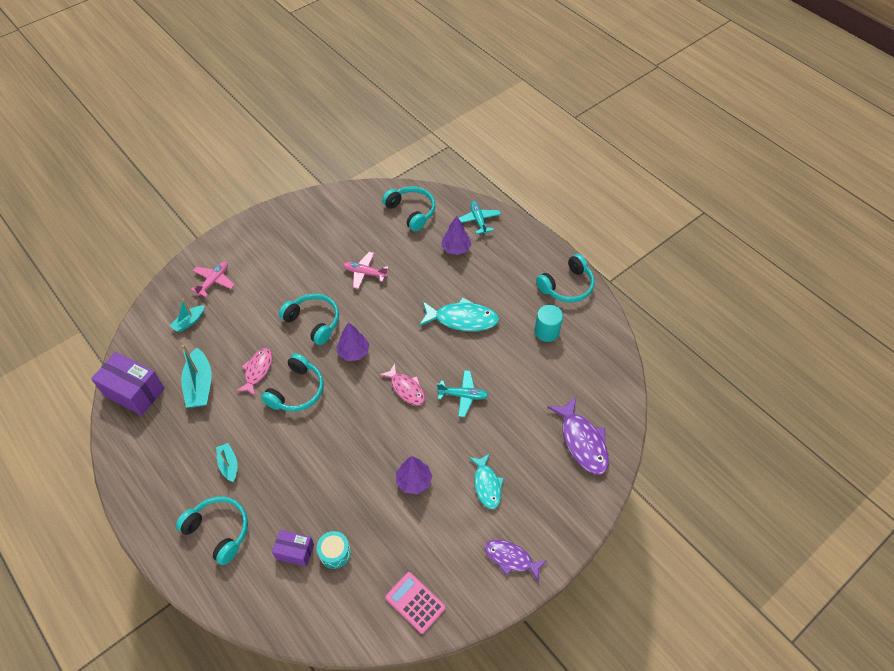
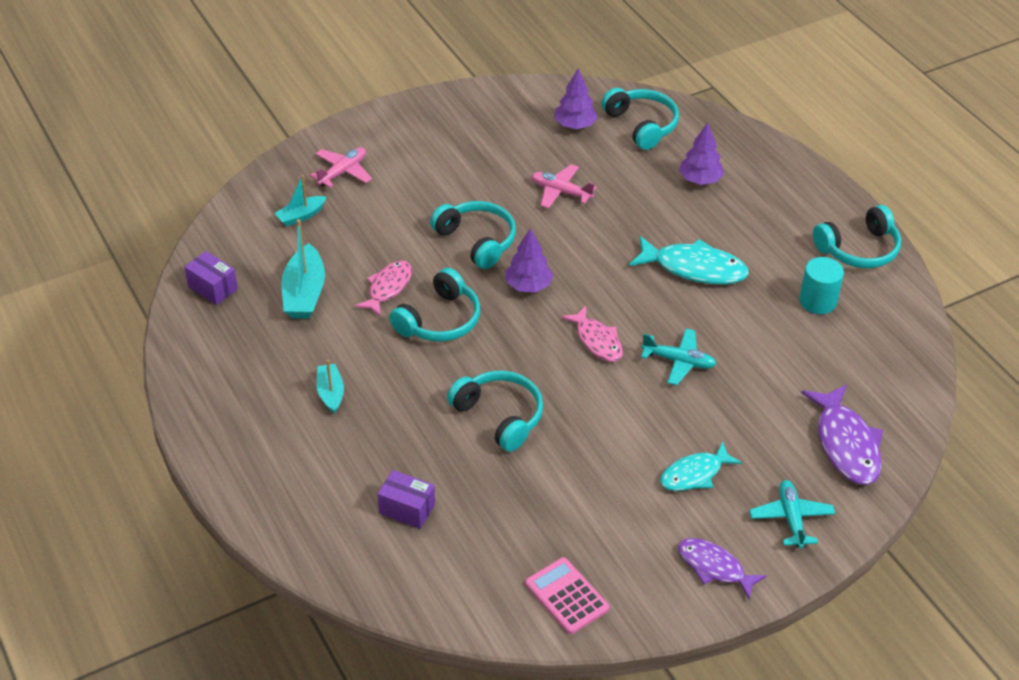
camera: 10 degrees right, 10 degrees down
(134, 392) = (212, 288): purple box -> purple box, size x0.59
(219, 531) = (305, 468): turquoise headphones -> turquoise headphones (499, 416)
(335, 553) = (462, 519): turquoise drum -> none
(414, 481) = (589, 453): purple tree -> purple tree (575, 125)
(478, 220) = (740, 149): turquoise plane -> turquoise plane (791, 518)
(487, 485) = (694, 474): turquoise fish -> turquoise fish turned 60 degrees clockwise

